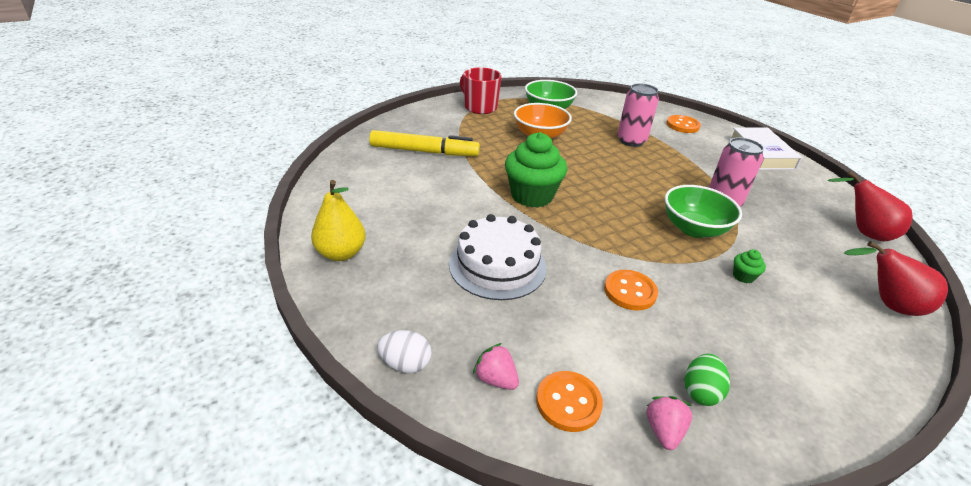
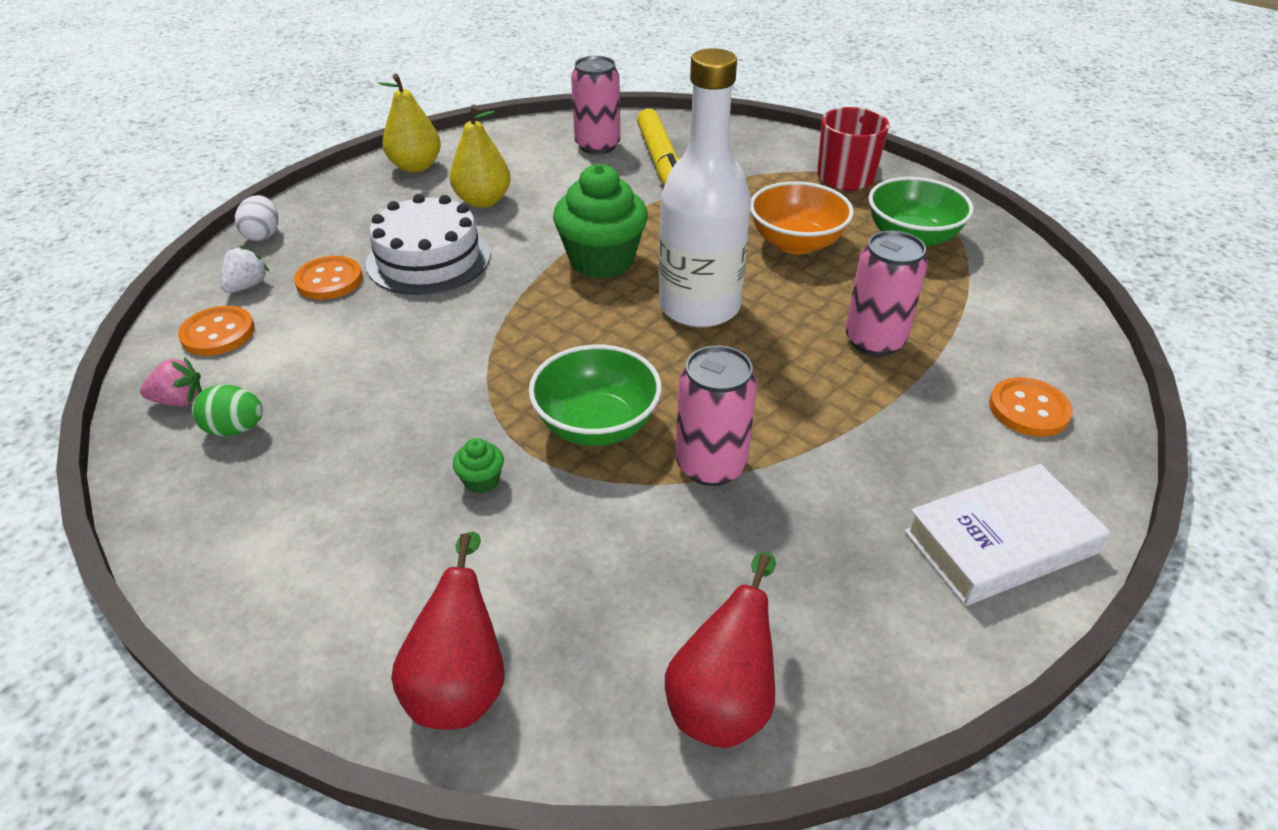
camera: 75 degrees right, 5 degrees up
(379, 167) = (597, 146): none -> pink can
(426, 228) = (483, 201): none -> yellow pear
(496, 379) = (247, 286): pink strawberry -> white strawberry
(591, 176) = (699, 306): none -> white bottle
(630, 291) = (409, 364): orange button -> orange button (329, 280)

